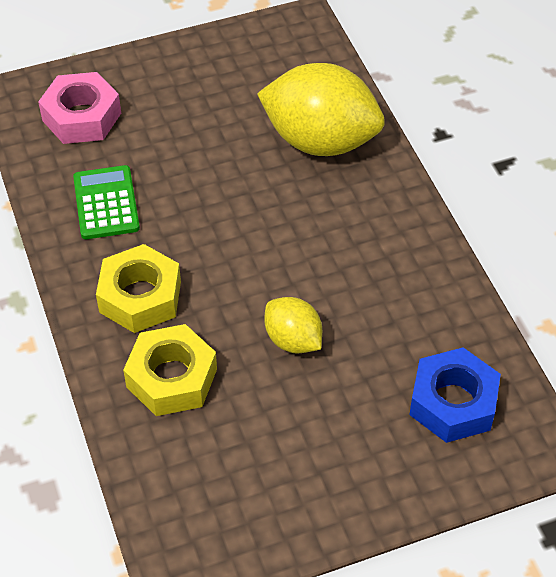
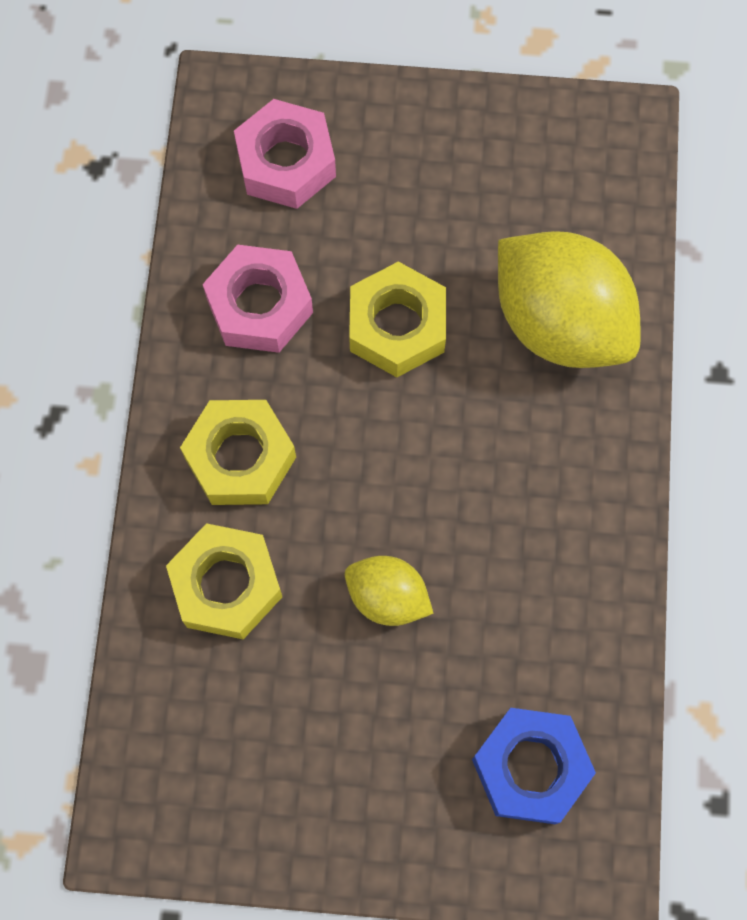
camera: 25 degrees right, 20 degrees up
(106, 203) = (259, 305): green calculator -> pink nut
(210, 181) = (397, 326): none -> yellow nut
(293, 340) = (387, 597): yellow lemon -> yellow lemon turned 45 degrees counterclockwise

